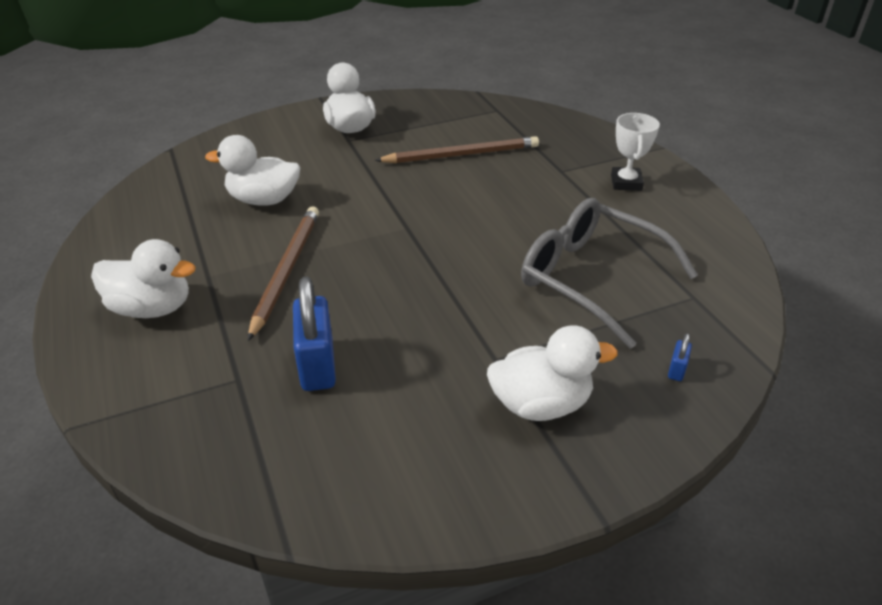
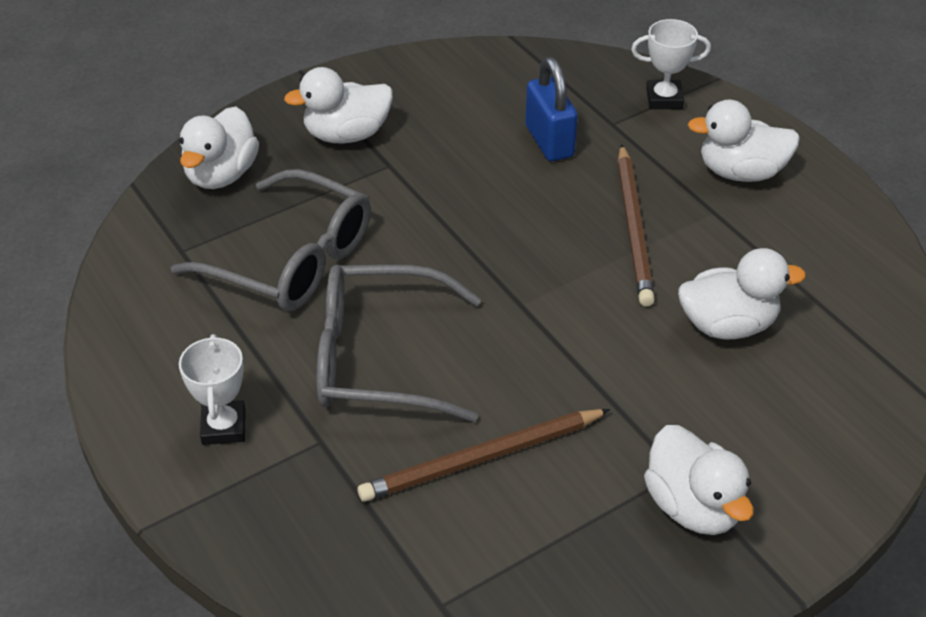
camera: 170 degrees right, 5 degrees up
(157, 405) = (664, 99): none -> white trophy
(520, 206) = (378, 358): none -> grey glasses
(676, 370) = (221, 174): blue padlock -> white duck

